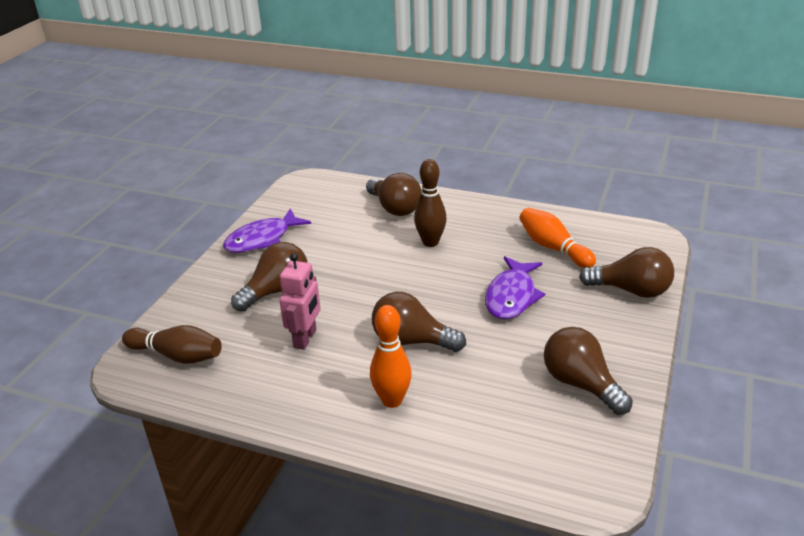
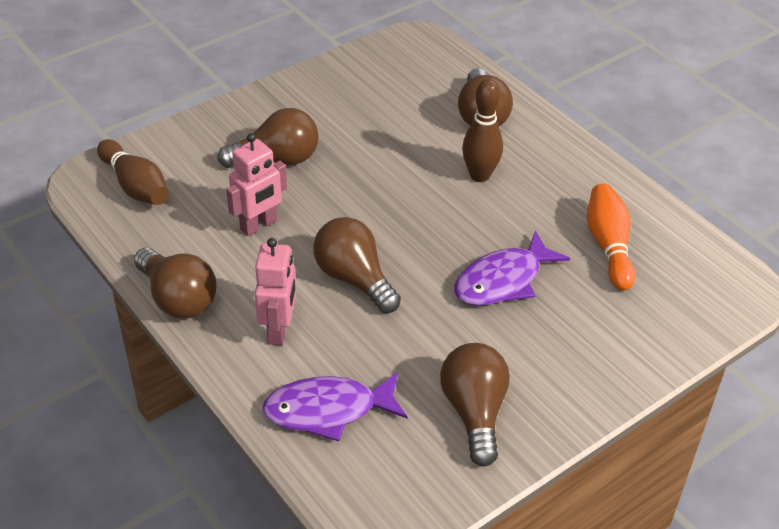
camera: 30 degrees right, 10 degrees up
(262, 239) = (314, 93): purple fish -> purple fish (328, 410)
(392, 400) = (279, 330): orange bowling pin -> pink robot
(631, 290) = (643, 339): brown light bulb -> brown light bulb (178, 298)

